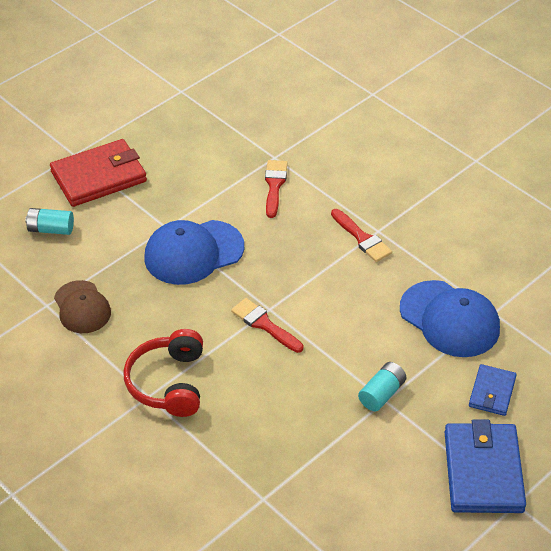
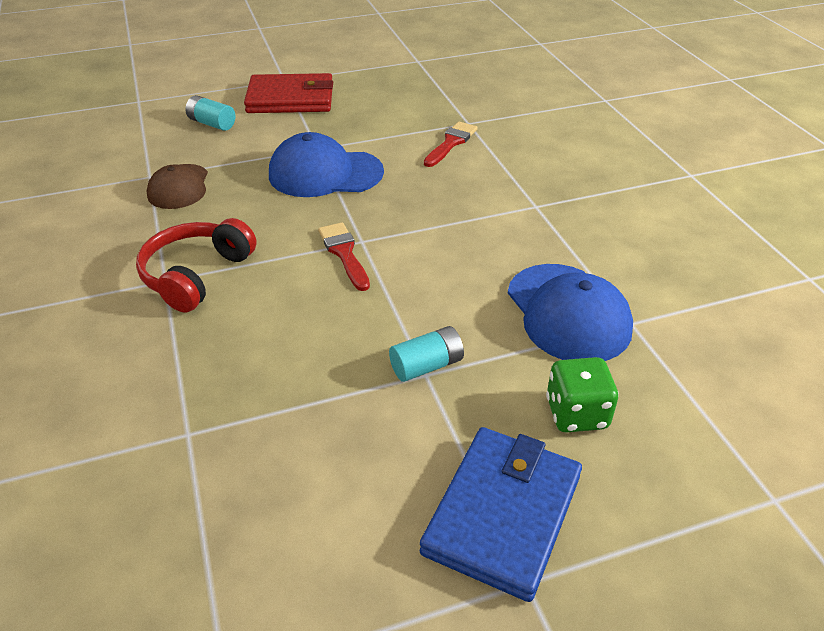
camera: 25 degrees right, 5 degrees down
(362, 238) = (513, 208): red brush -> none
(492, 392) = (576, 413): blue wallet -> green dice

